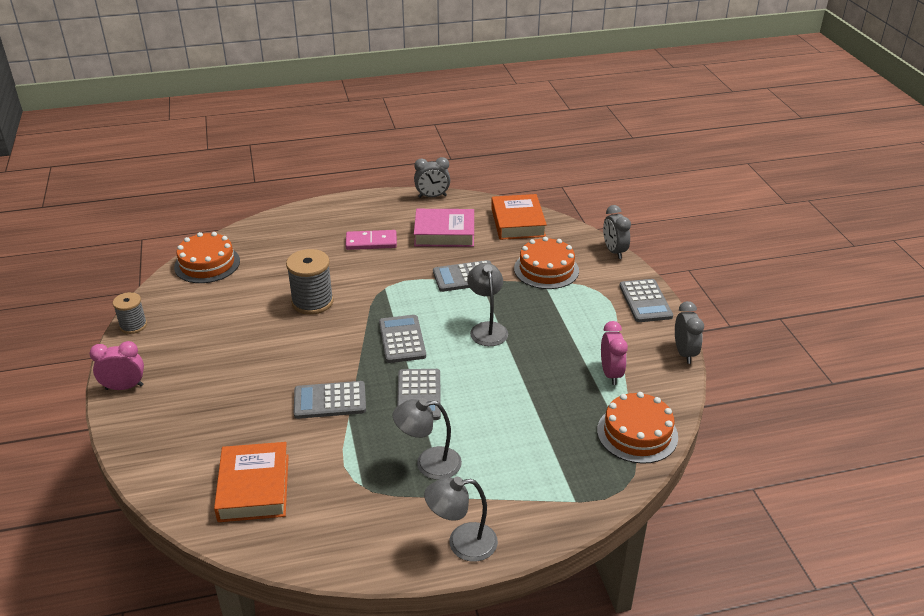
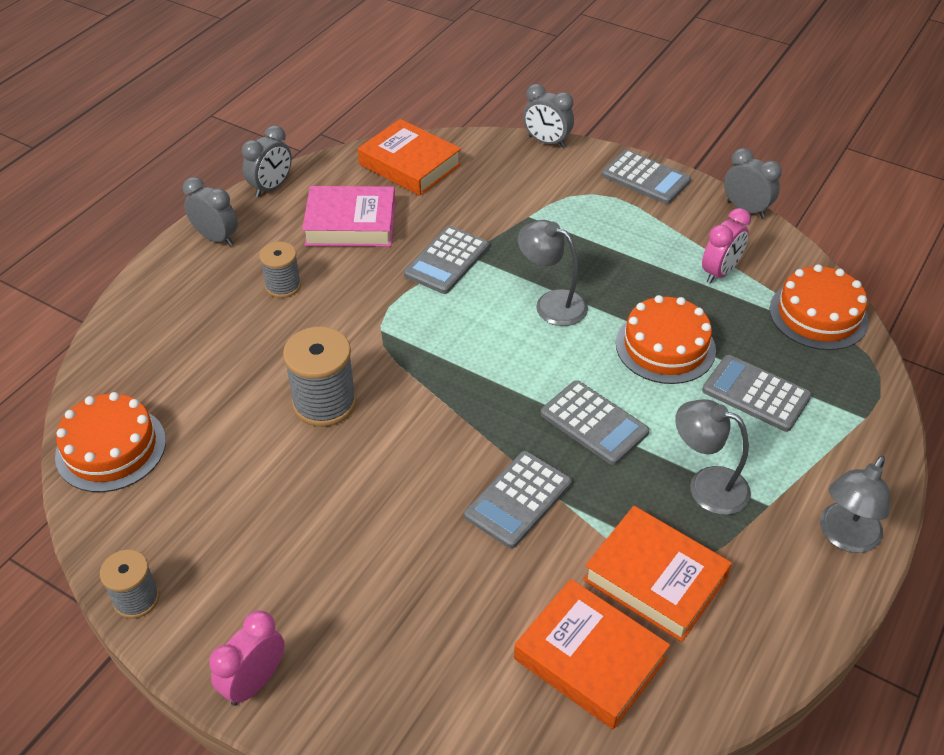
camera: 45 degrees left, 10 degrees up
(336, 481) = (655, 579): none -> orange book
(371, 242) = (283, 286): pink domino -> grey spool
(374, 205) = (216, 238): none -> grey clock
(402, 339) = (487, 375): grey calculator -> grey calculator (756, 394)
(429, 463) = (706, 485): grey lamp -> grey lamp turned 75 degrees clockwise
(444, 233) = (350, 224): pink book -> pink book turned 45 degrees clockwise
(546, 269) = (513, 201): orange cake -> orange cake (665, 347)
(610, 374) = (720, 272): pink clock -> pink clock turned 90 degrees clockwise

